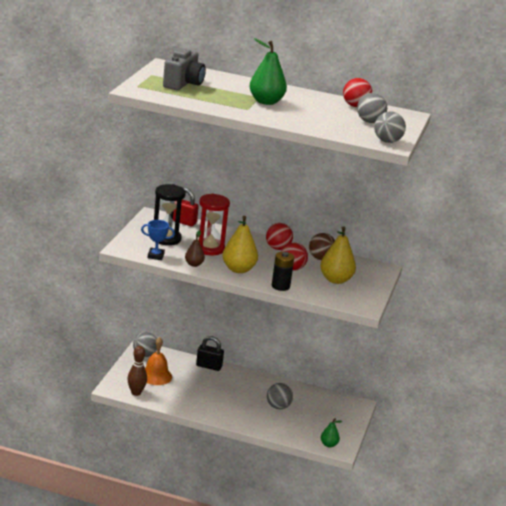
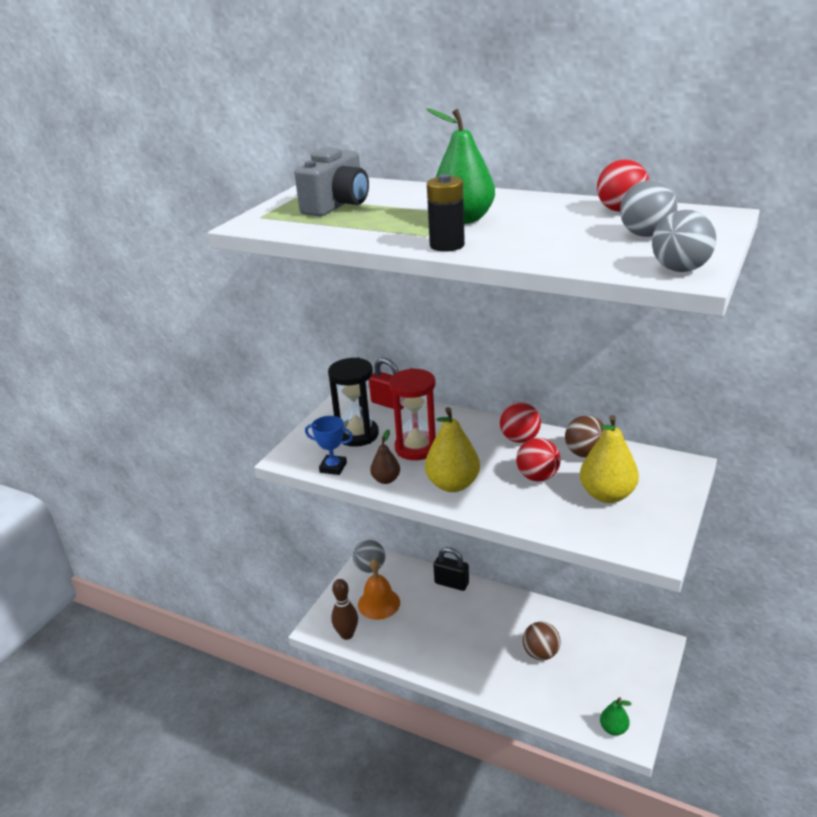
camera: 15 degrees right, 5 degrees up
(278, 407) = (541, 653): grey ball -> brown ball
(280, 286) = (515, 514): black battery -> black battery (447, 245)

